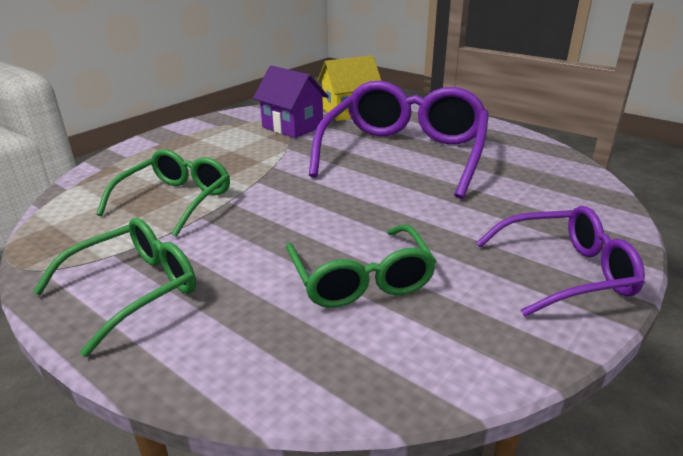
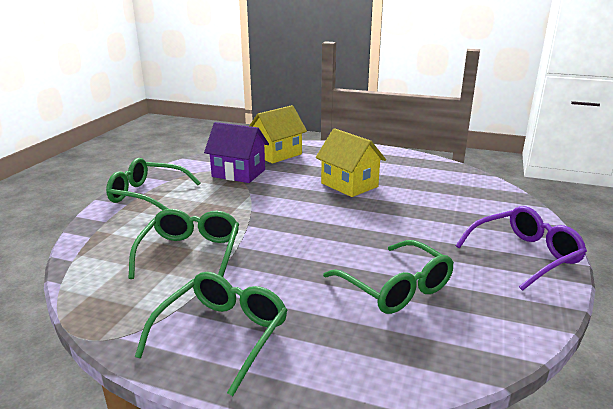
camera: 20 degrees left, 5 degrees down
(187, 137) = (148, 195): none -> green glasses
(404, 154) = (349, 185): purple glasses -> yellow house

